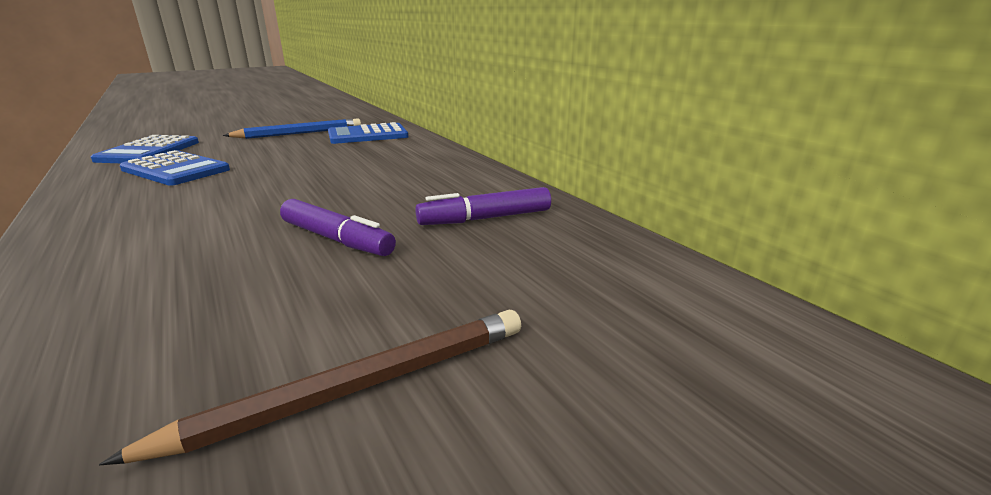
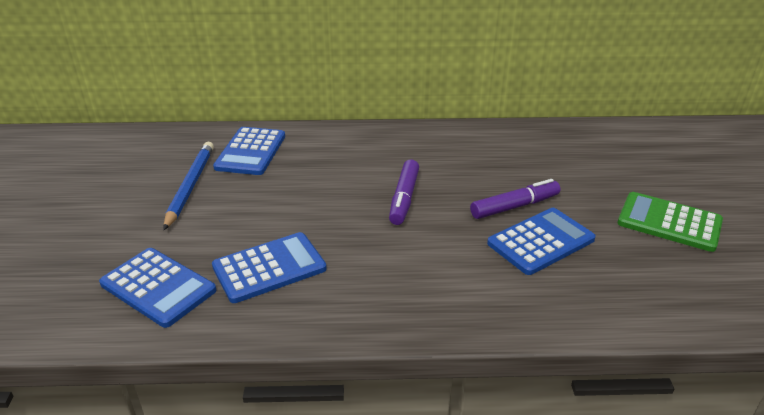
camera: 60 degrees left, 10 degrees up
(246, 269) = (540, 241): none -> blue calculator
(359, 386) = (669, 222): brown pencil -> green calculator
(485, 218) = (515, 153): purple marker -> purple marker (404, 198)

